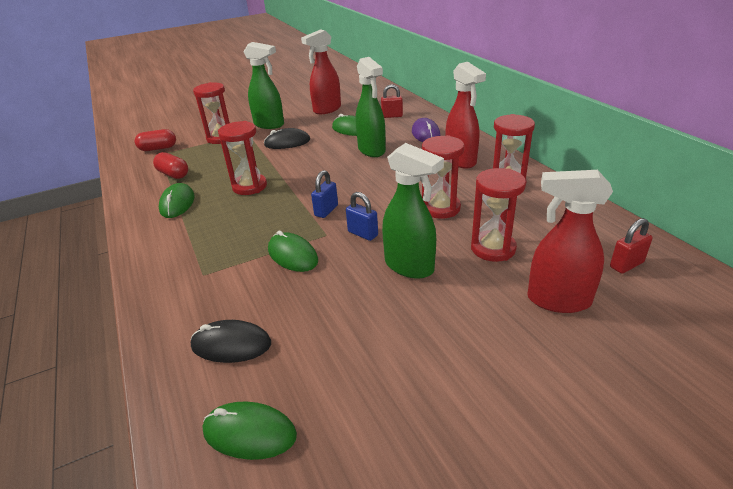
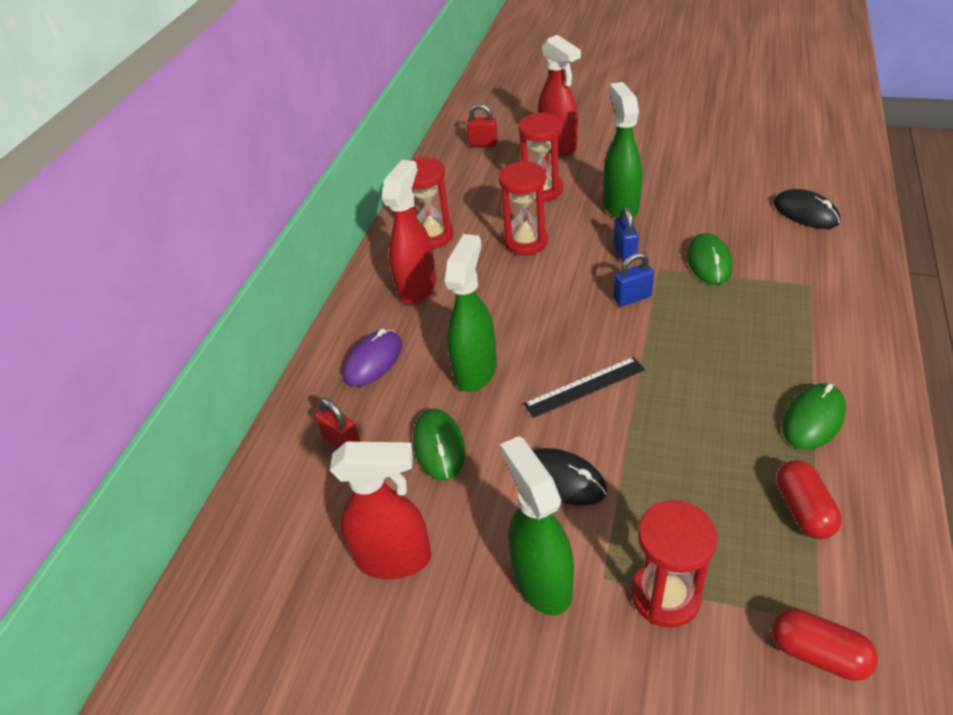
camera: 135 degrees left, 10 degrees up
(249, 186) = (693, 394): red hourglass -> none
(249, 433) = (813, 164): green mouse -> none
(310, 167) = (584, 386): none -> black ruler

